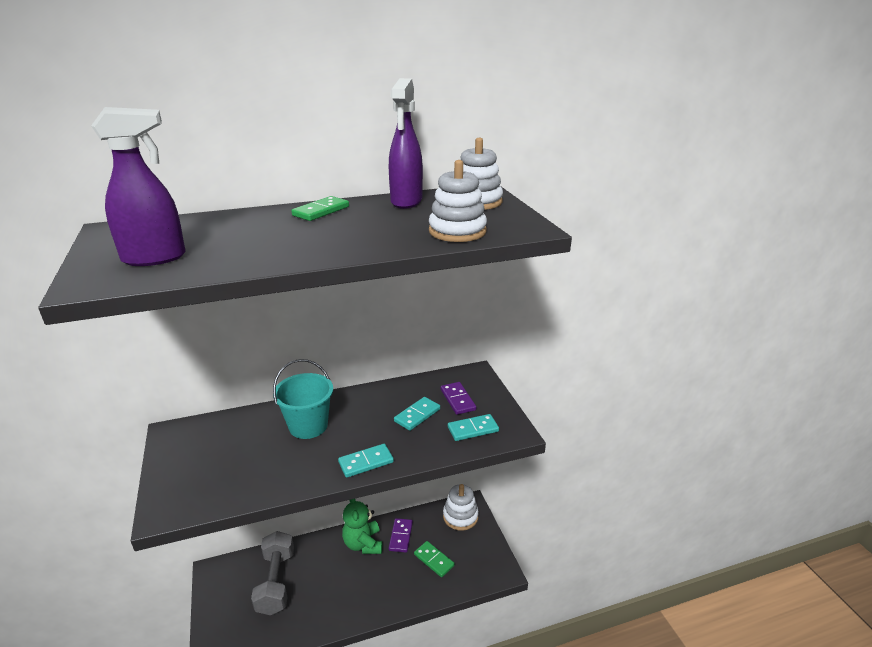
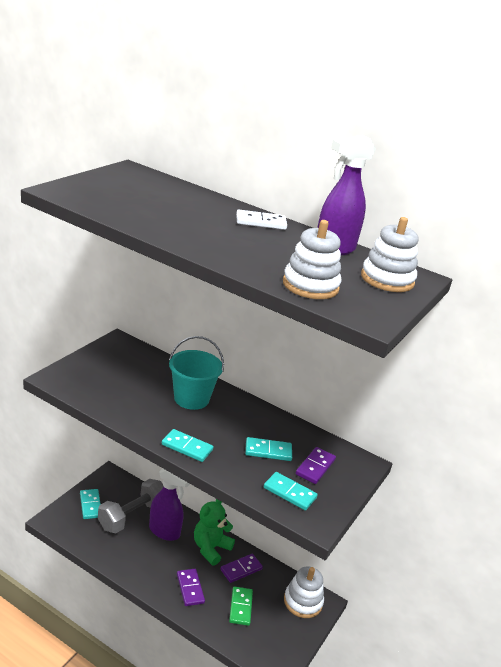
camera: 45 degrees right, 0 degrees up
(155, 258) = (112, 196): purple spray bottle -> purple spray bottle (165, 531)
(229, 610) = (90, 505): none -> turquoise domino
(321, 211) = (261, 222): green domino -> white domino
(388, 585) = (190, 588): none -> purple domino

